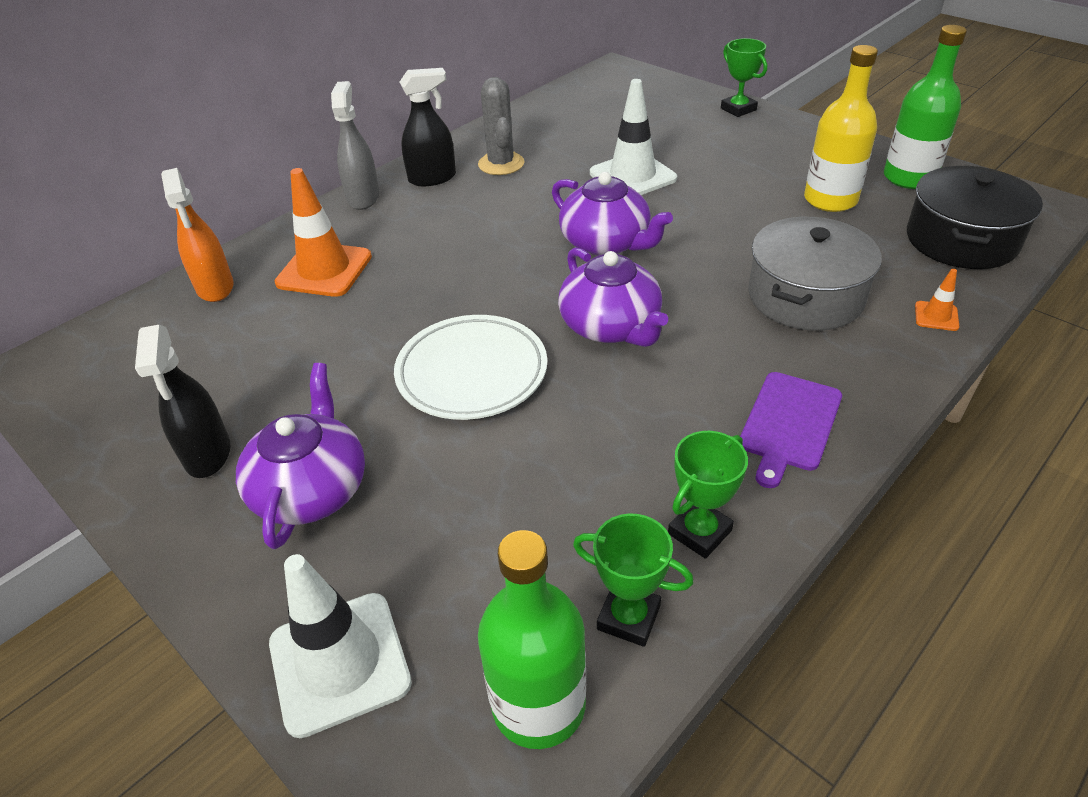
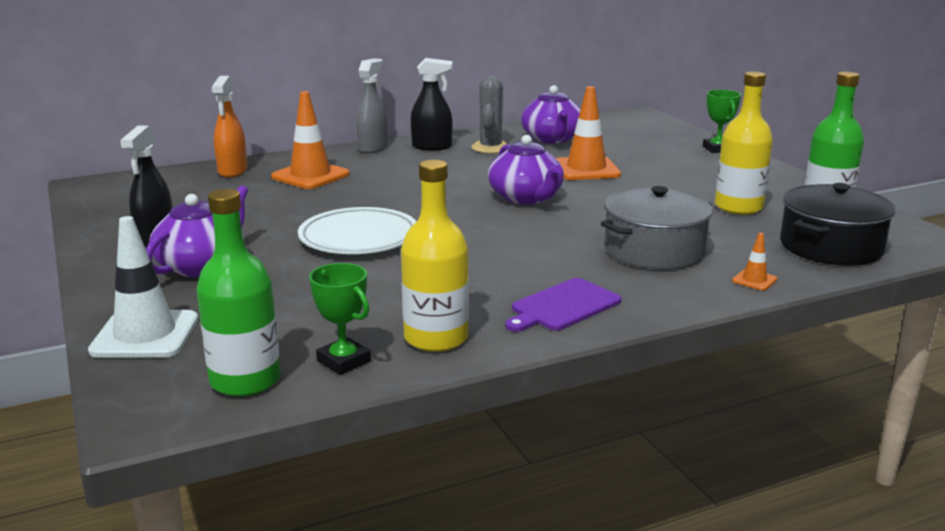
camera: 20 degrees right, 20 degrees down
(611, 326) = (482, 236): purple teapot -> purple teapot (552, 139)
(632, 176) = (586, 169): white traffic cone -> orange traffic cone
(699, 532) = (436, 338): green trophy -> yellow bottle

